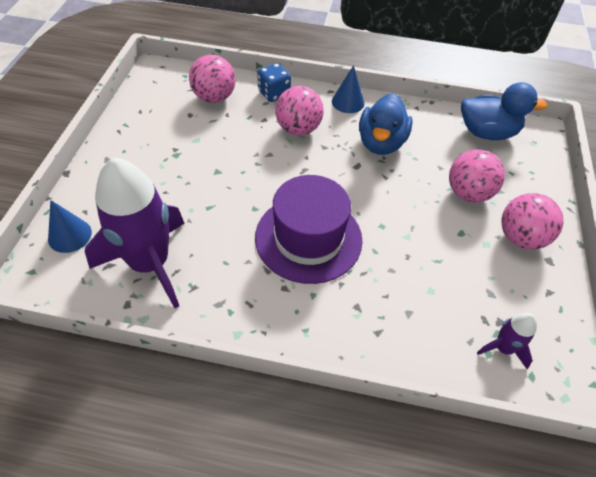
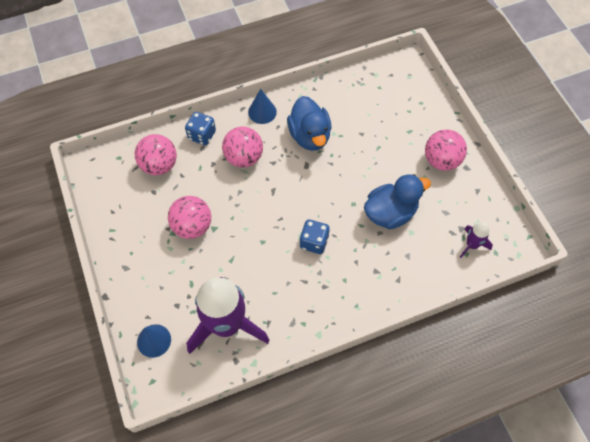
camera: 30 degrees left, 10 degrees up
(308, 238) = (314, 242): purple hat -> blue dice
(468, 193) = (391, 145): pink ball -> pink ball (192, 226)
(487, 132) = (374, 84): blue duck -> blue duck (390, 213)

